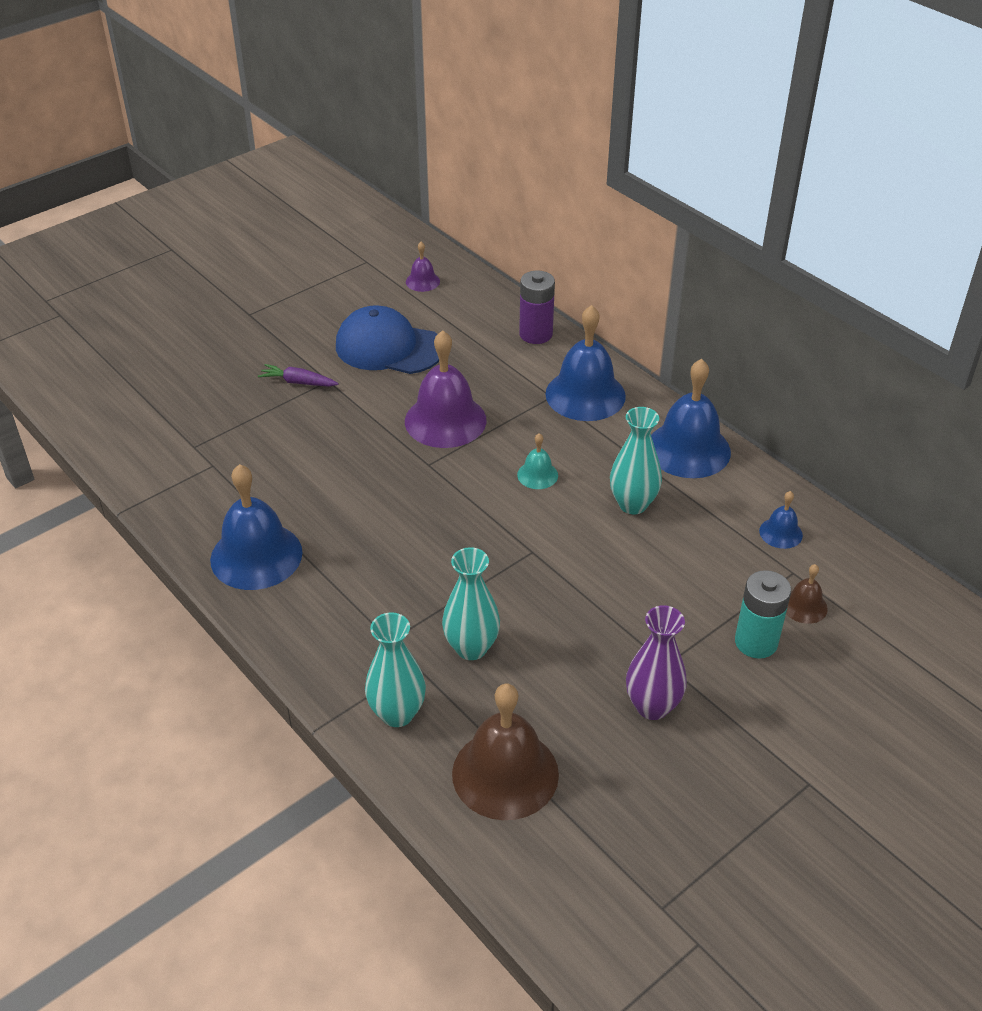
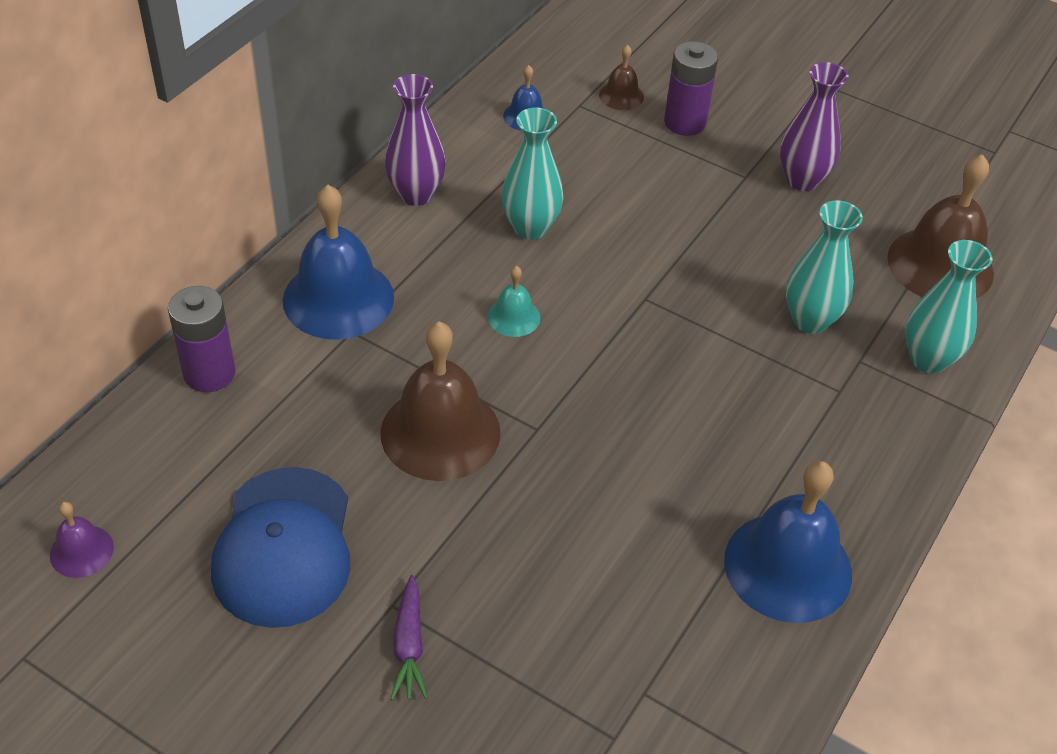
camera: 110 degrees left, 5 degrees up
(445, 420) = (440, 432): purple bell -> brown bell
(688, 449) = (416, 194): blue bell -> purple vase
(756, 642) = (685, 122): turquoise battery -> purple battery

